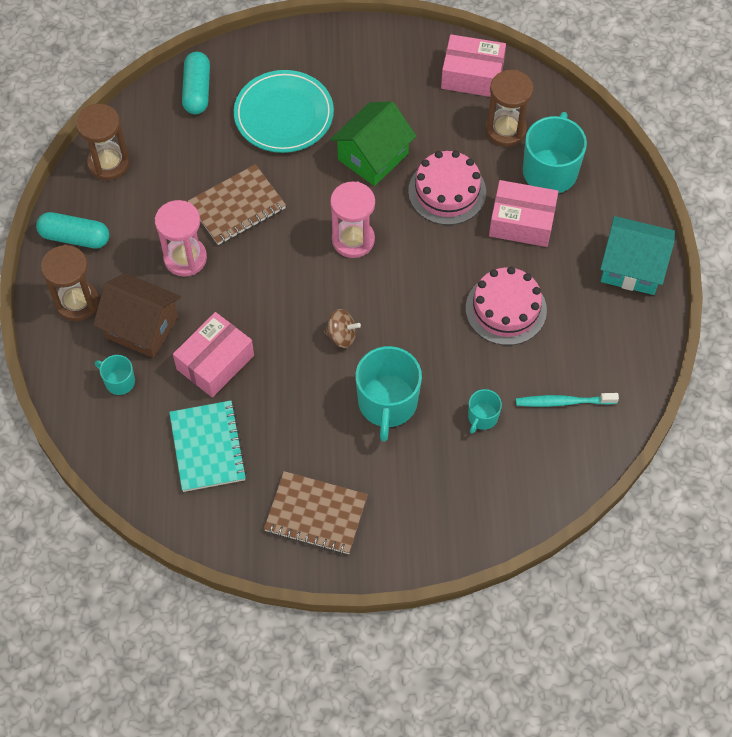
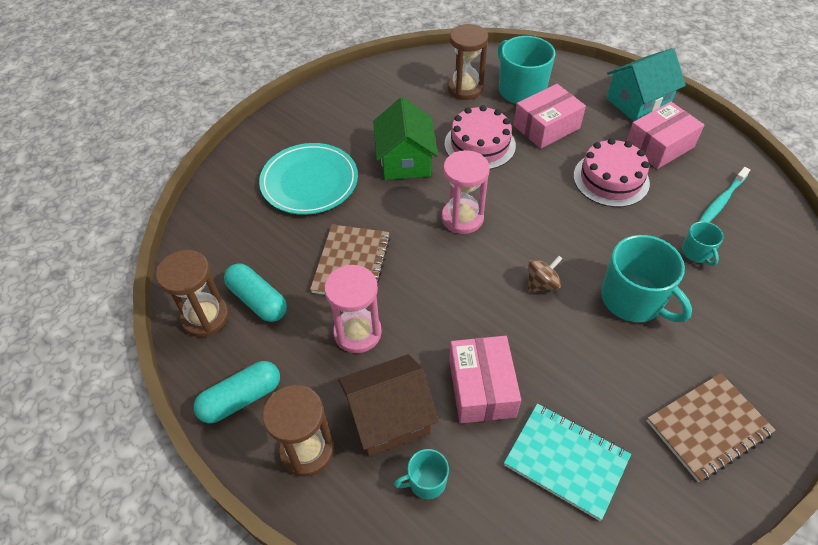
camera: 45 degrees left, 10 degrees down
(197, 90) = (222, 214): turquoise capsule -> turquoise capsule (258, 300)
(472, 75) = (404, 76): pink box -> pink box (659, 146)

